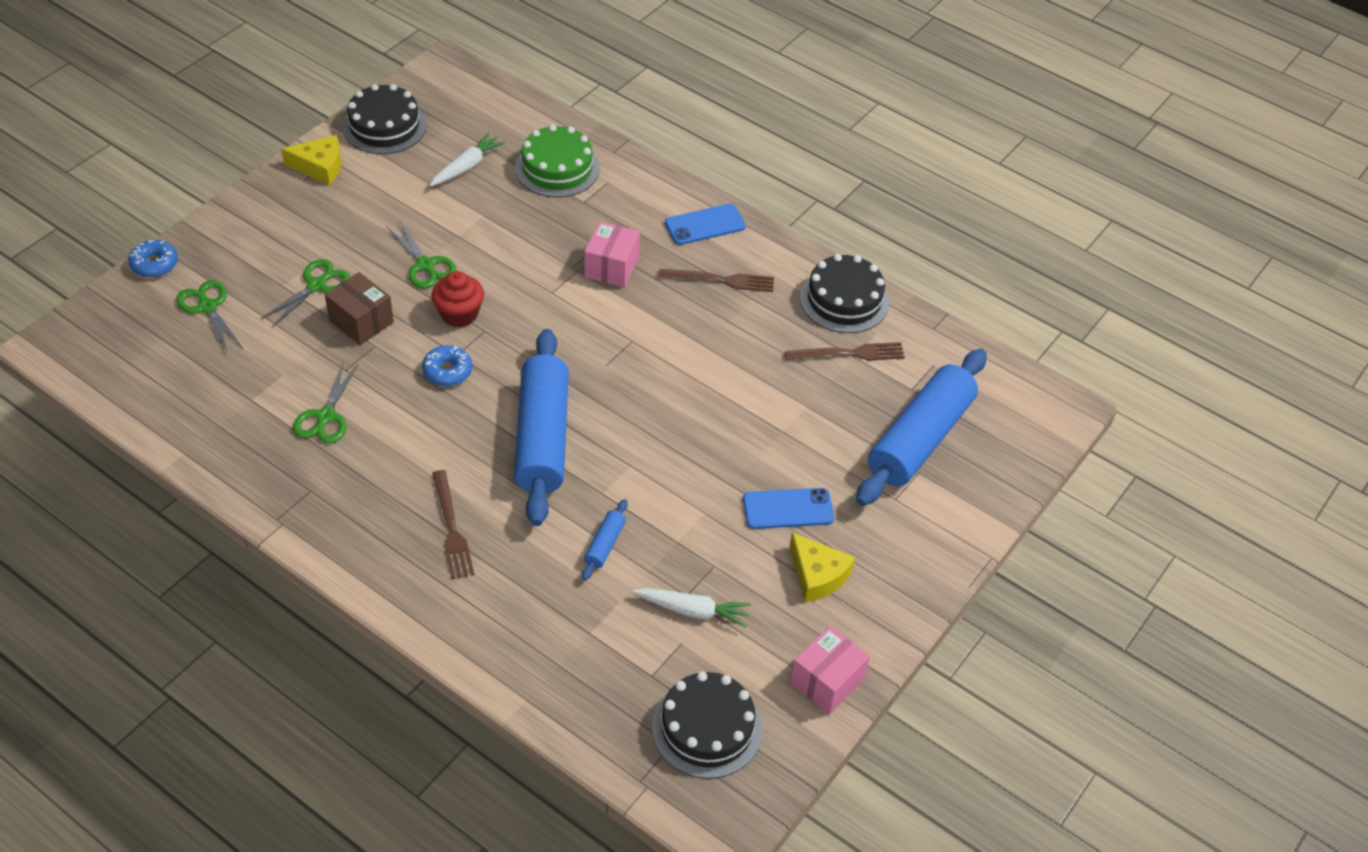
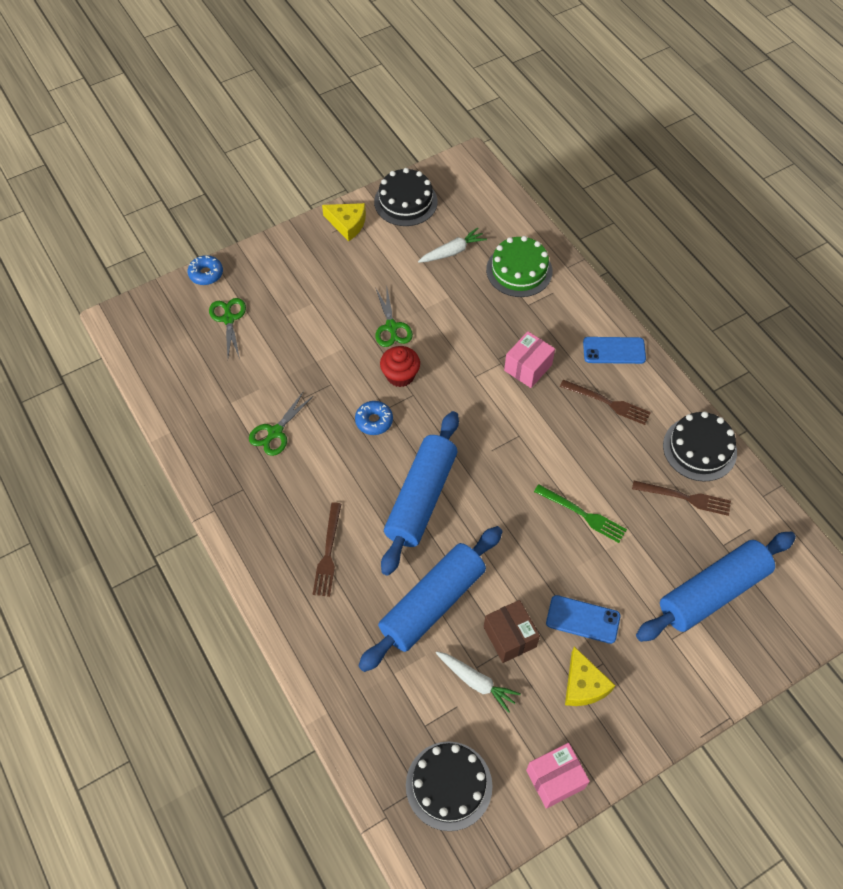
camera: 25 degrees right, 10 degrees up
(316, 285) = (309, 322): green scissors -> none
(361, 321) = (329, 361): brown box -> brown box (510, 637)
(605, 545) = (432, 603): blue rolling pin -> blue rolling pin, size x2.46
(741, 402) = (582, 514): none -> green fork

